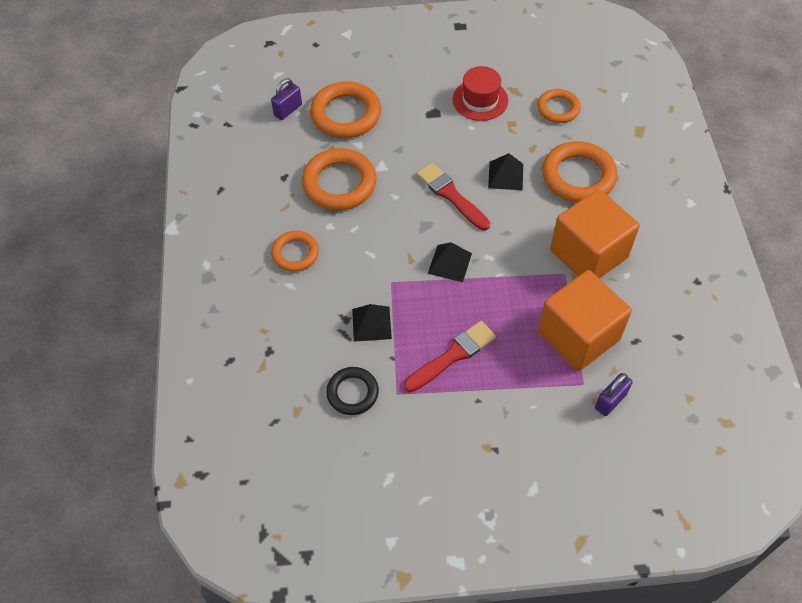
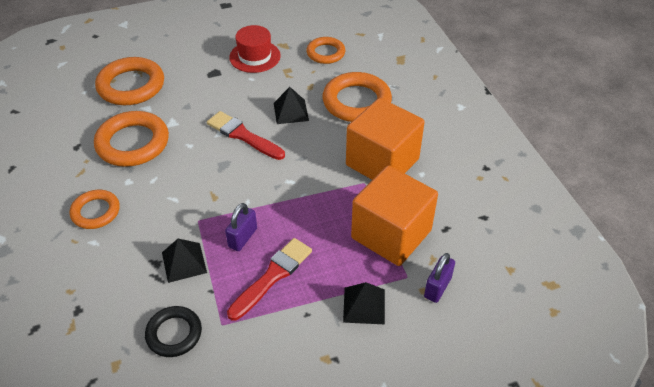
camera: 15 degrees left, 10 degrees down
(288, 110) = (74, 91): purple padlock -> purple padlock (243, 238)
(450, 263) = (253, 193): black pyramid -> black pyramid (364, 305)

